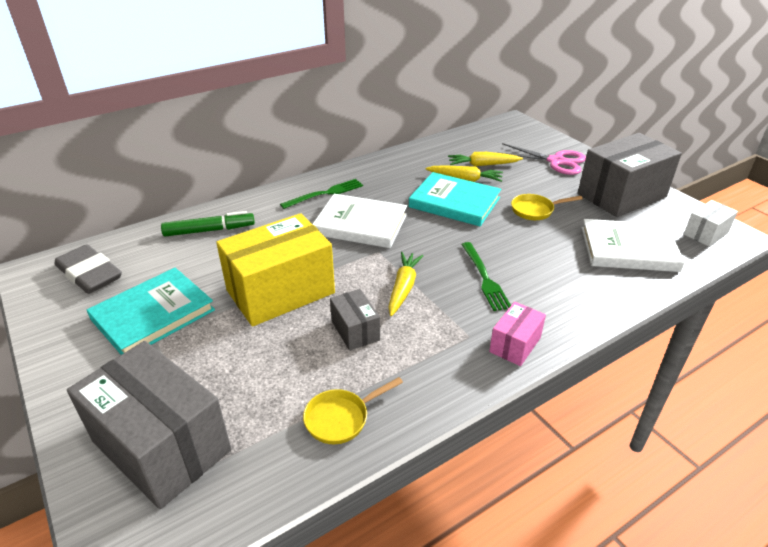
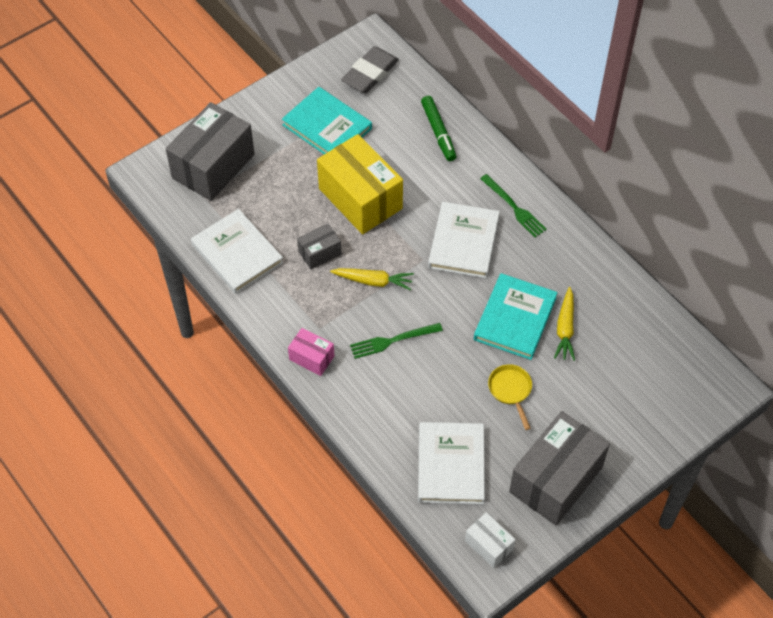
camera: 85 degrees right, 20 degrees up
(341, 418) = (237, 254): yellow pan -> white book
(482, 165) = (601, 346): yellow carrot -> none
(556, 161) = (625, 423): pink scissors -> none
(621, 195) = (556, 479): grey box -> grey box turned 75 degrees clockwise

